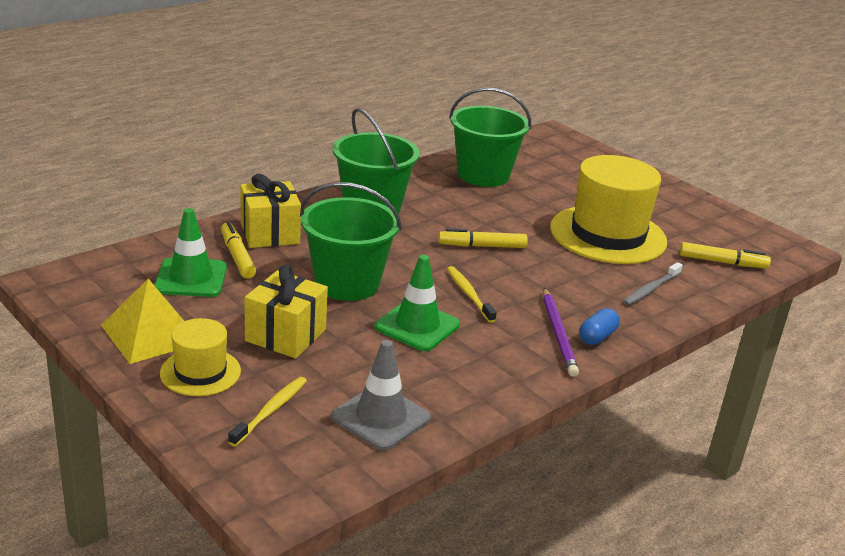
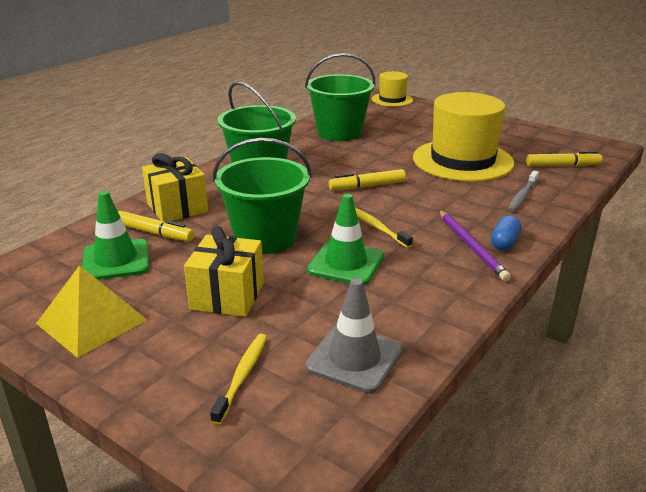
camera: 10 degrees left, 0 degrees up
(200, 372) = (155, 351): yellow hat -> yellow hat (392, 99)
(237, 257) = (154, 233): yellow marker -> yellow marker turned 150 degrees clockwise

